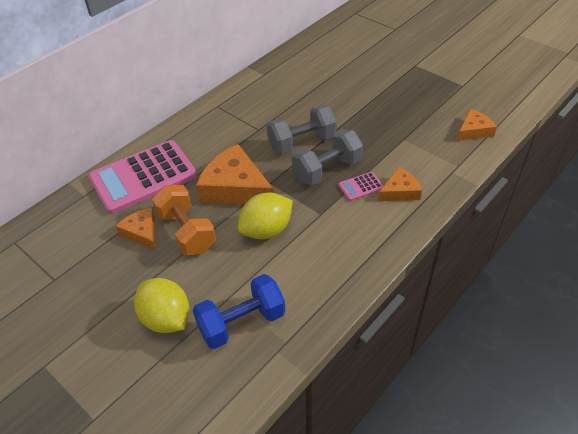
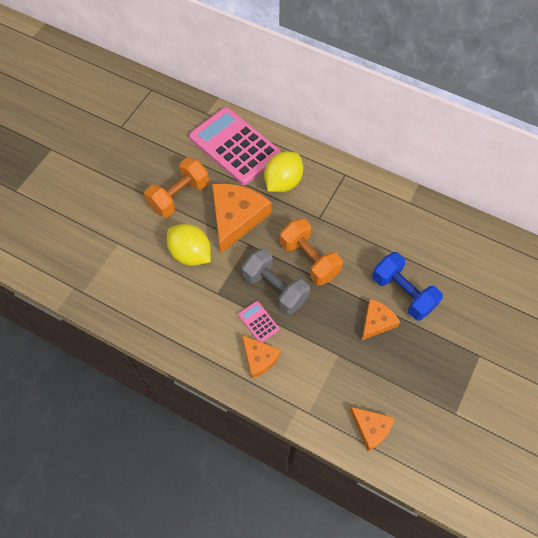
camera: 75 degrees right, 15 degrees up
(142, 232) = (174, 165): orange cheese -> orange cheese (376, 322)
(166, 319) = (94, 207): yellow lemon -> yellow lemon (283, 182)
(241, 322) = (96, 257): blue dumbbell -> blue dumbbell (403, 293)
(302, 142) = (309, 259): grey dumbbell -> orange dumbbell

